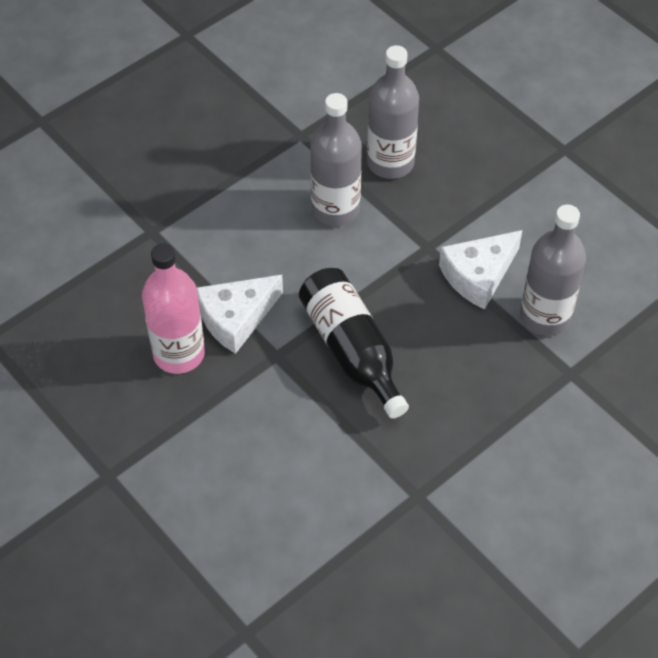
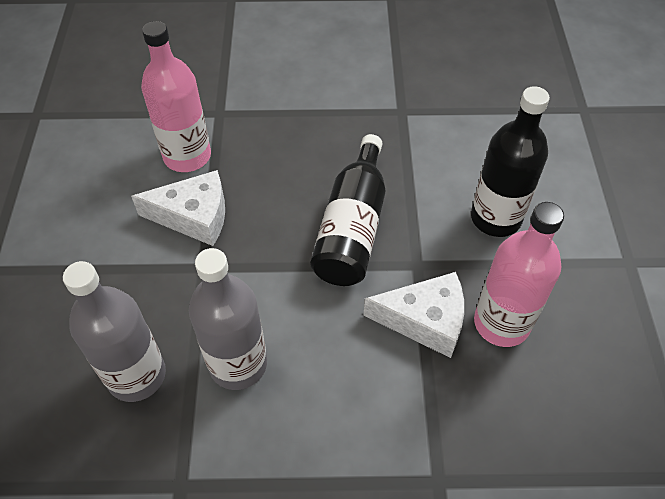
camera: 140 degrees left, 0 degrees up
(245, 440) = (495, 218): none -> black bottle
(545, 316) = (187, 156): grey bottle -> pink bottle

